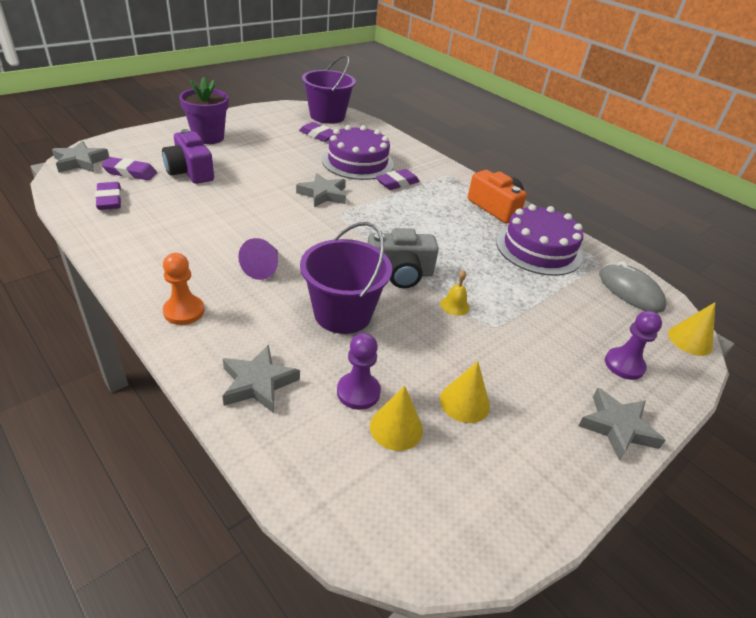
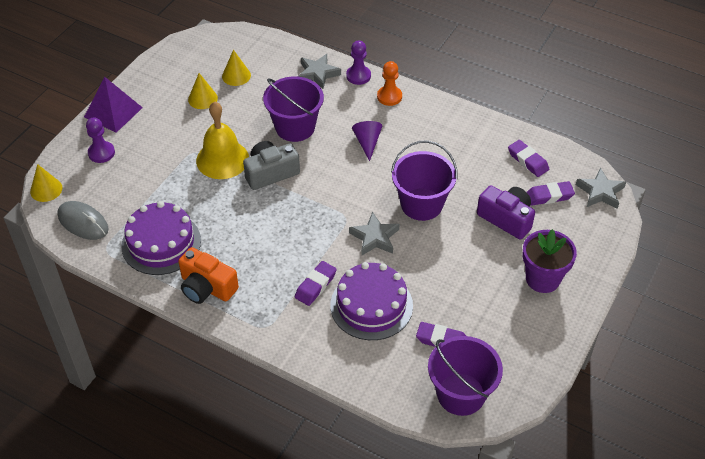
camera: 165 degrees right, 10 degrees up
(257, 202) = (421, 204): none -> purple bucket
(358, 392) = (263, 86): purple pawn -> purple pawn (358, 76)
(455, 305) = (222, 159): yellow bell -> yellow bell, size x2.42
(617, 427) = (113, 112): grey star -> purple pyramid

